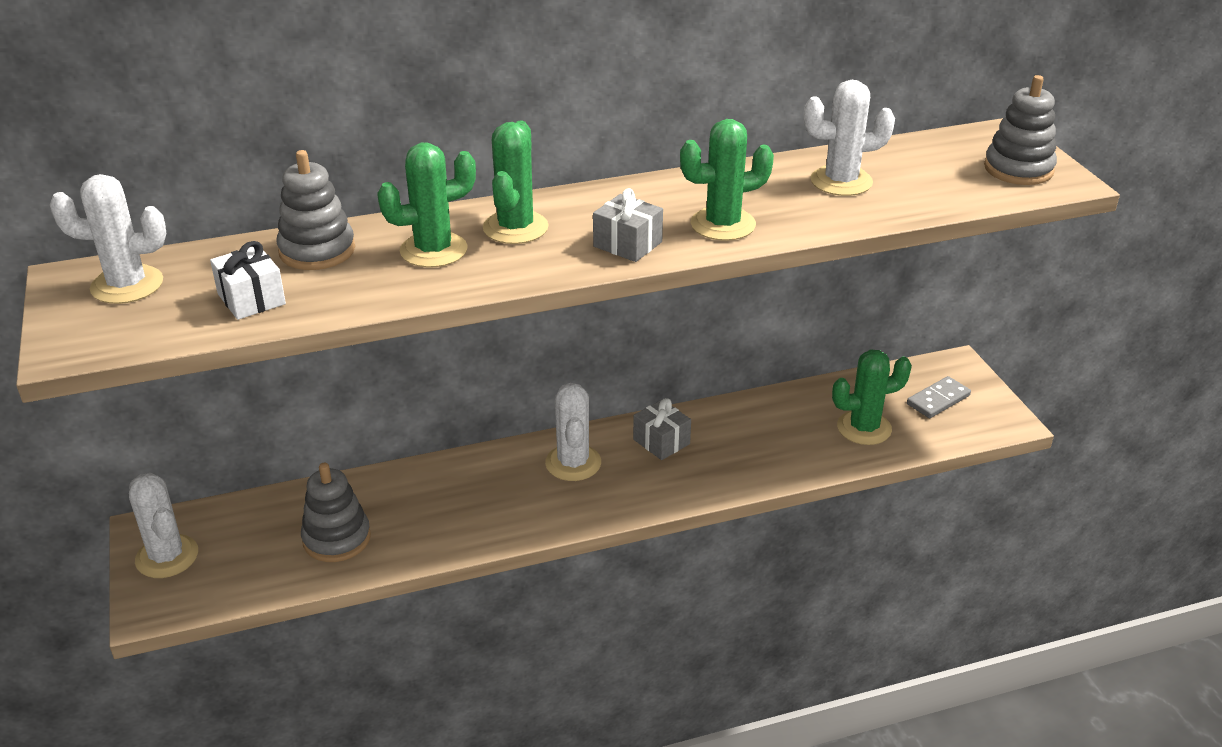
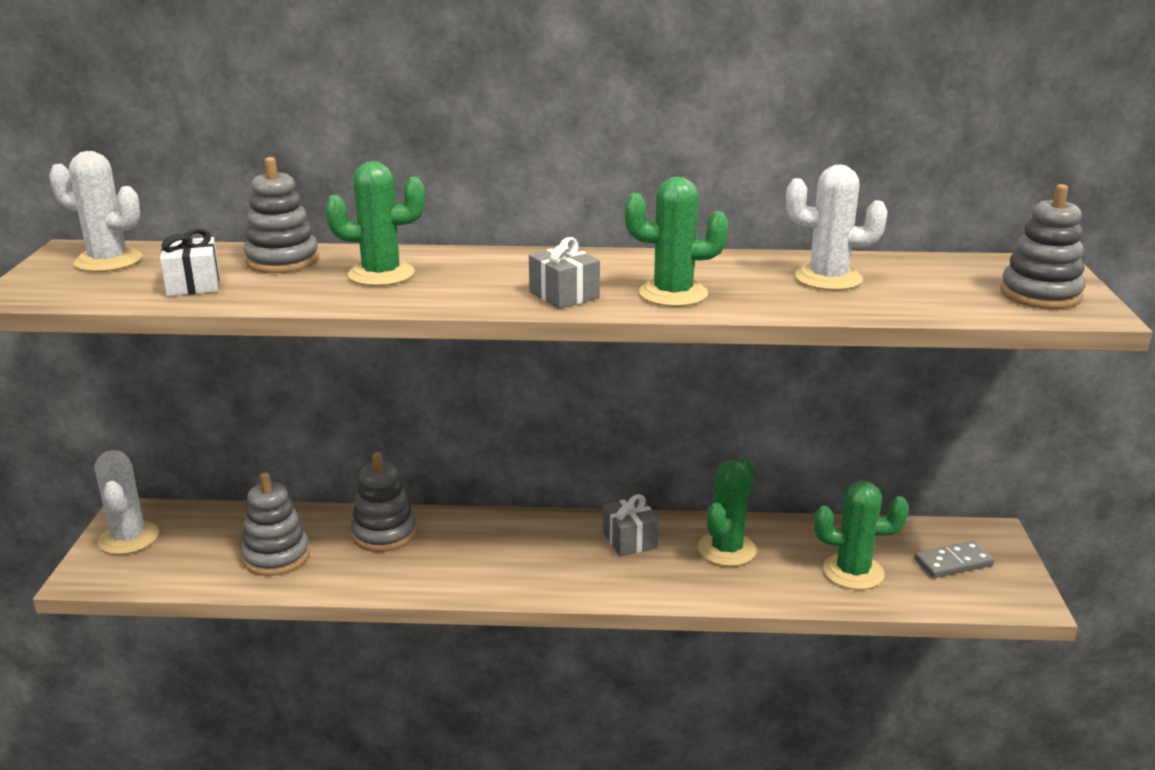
camera: 20 degrees right, 10 degrees down
(429, 489) = (384, 534): none -> grey stacking toy
(515, 228) = (470, 269): green cactus -> green cactus (727, 549)
(573, 463) = (531, 540): white cactus -> none

